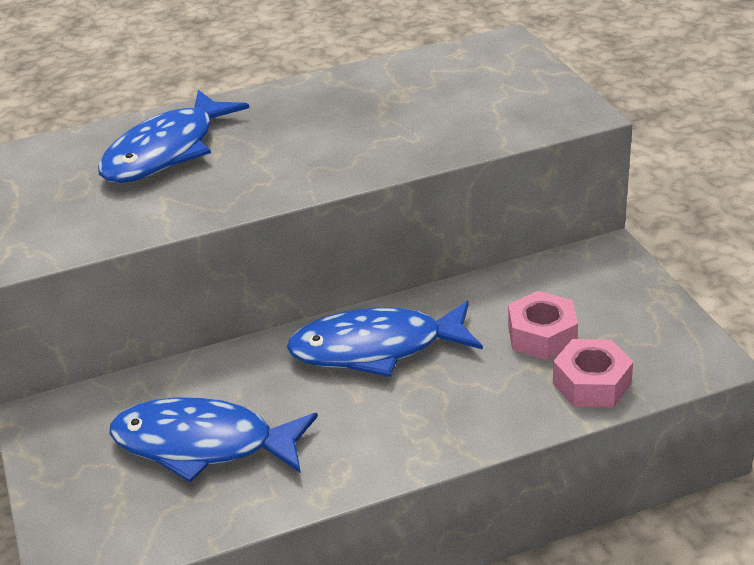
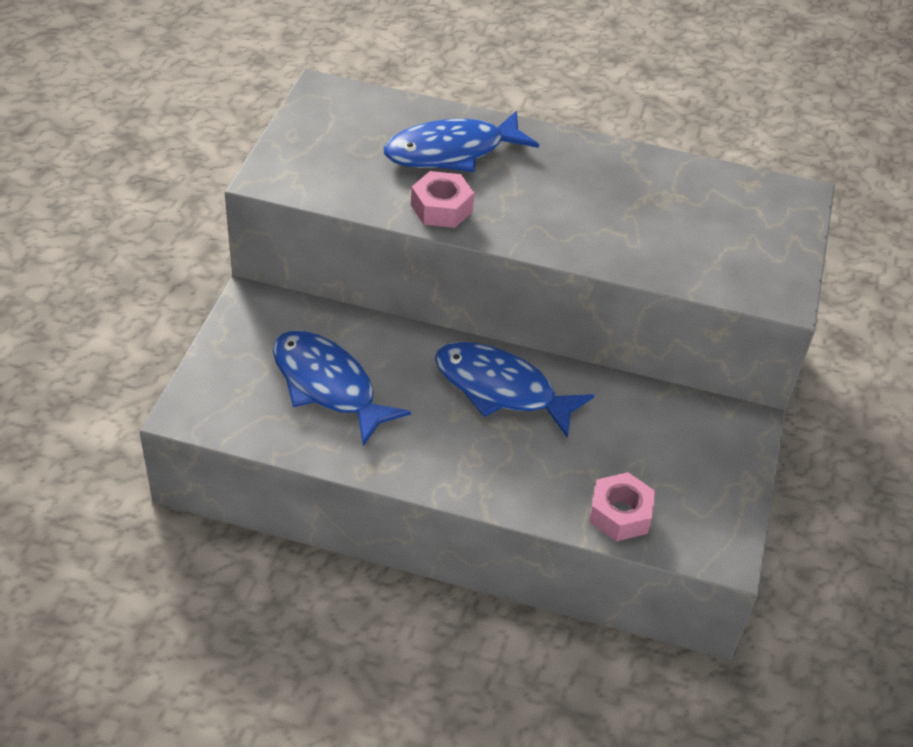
camera: 30 degrees right, 10 degrees up
(542, 335) = (624, 455): pink nut -> pink nut (441, 208)

